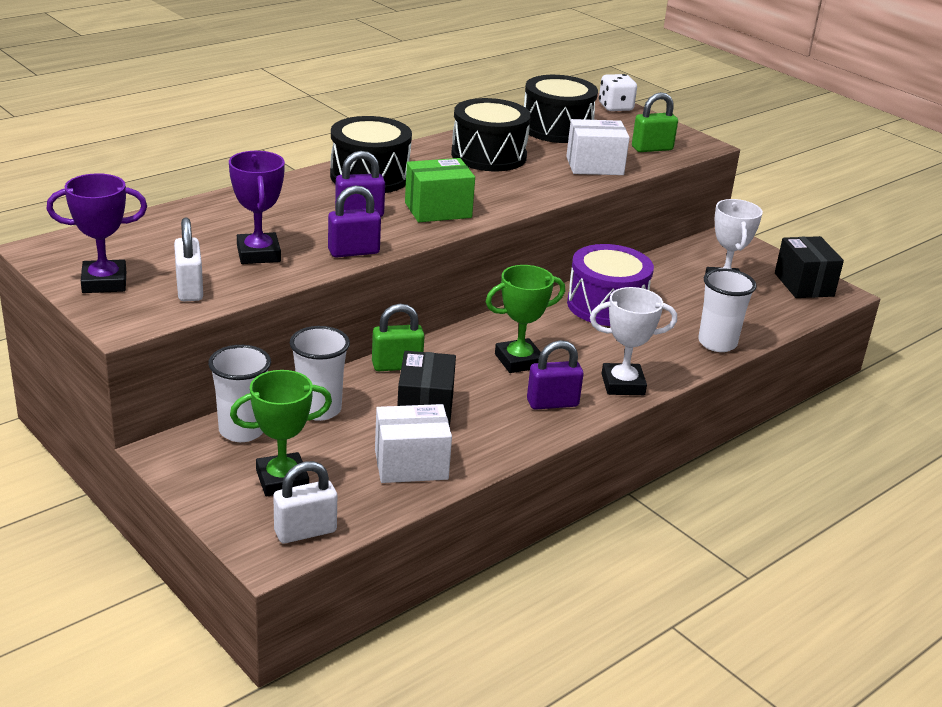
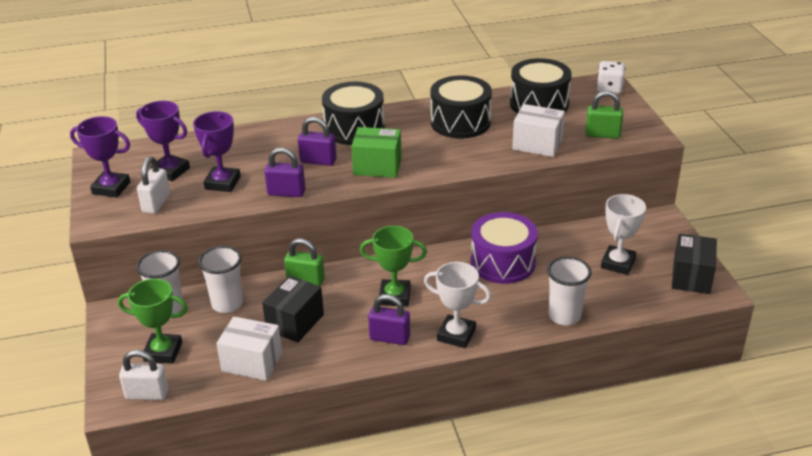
camera: 30 degrees right, 5 degrees up
(172, 252) = (170, 171): none -> purple trophy

